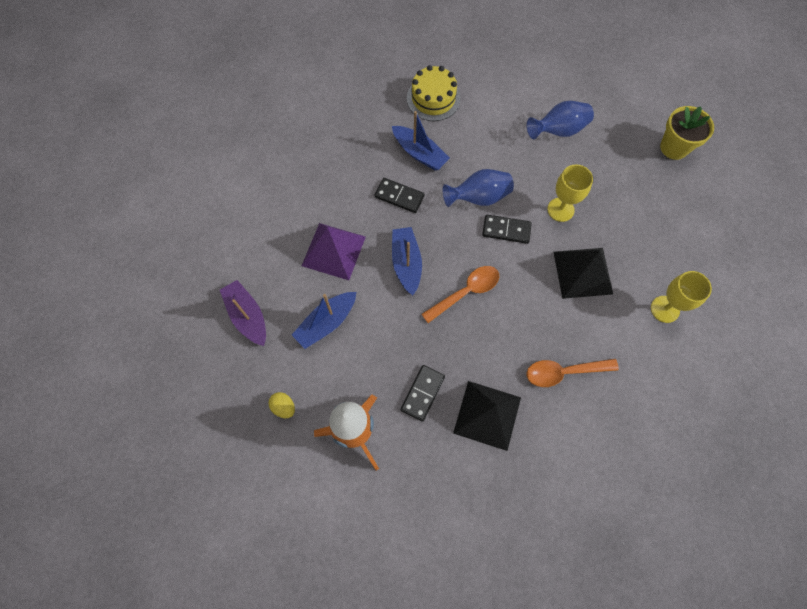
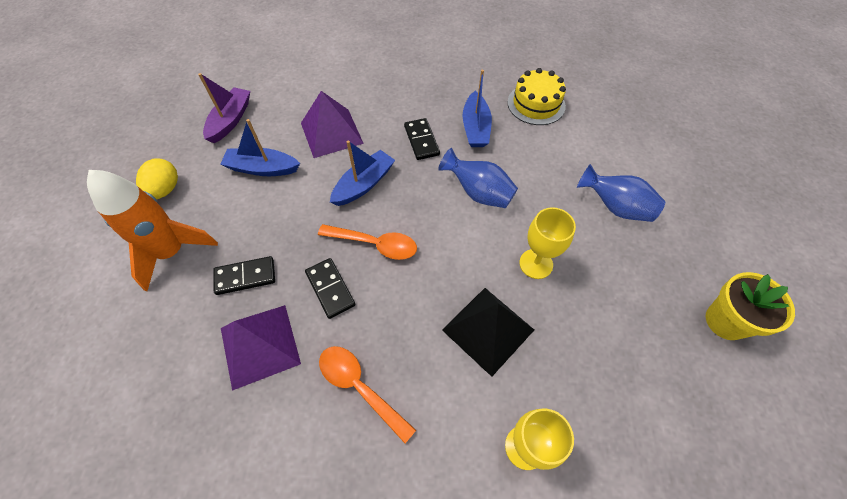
camera: 50 degrees right, 10 degrees down
(284, 407) = (165, 189): yellow egg -> yellow egg, size x1.52
(487, 415) = (259, 345): black pyramid -> purple pyramid
(506, 230) = (468, 234): black domino -> black domino (330, 289)

